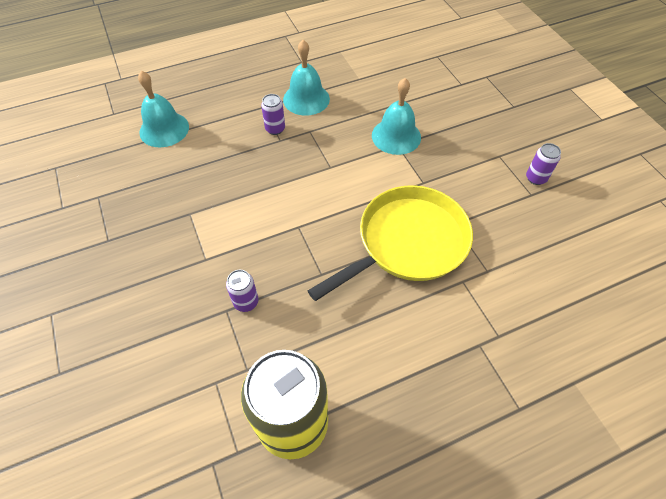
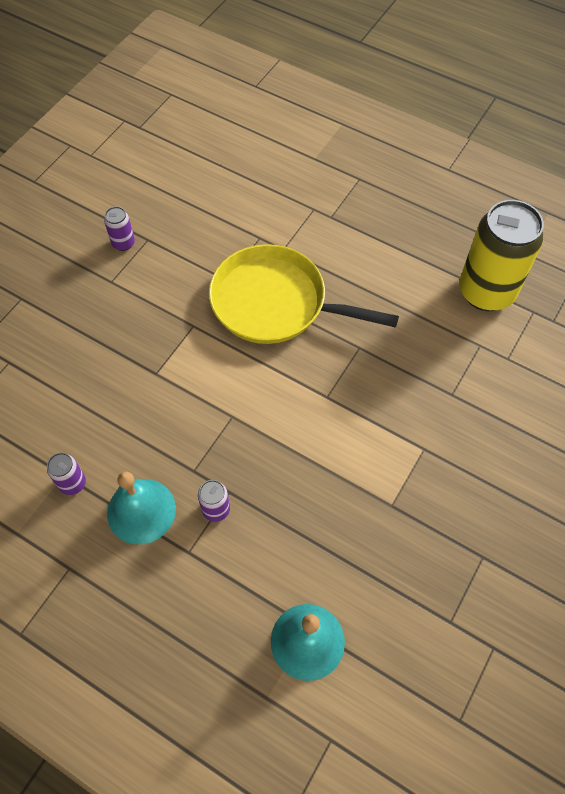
camera: 125 degrees left, 5 degrees up
(246, 302) = (432, 385): purple can -> purple can (72, 483)
(396, 136) = (143, 381): turquoise bell -> none

